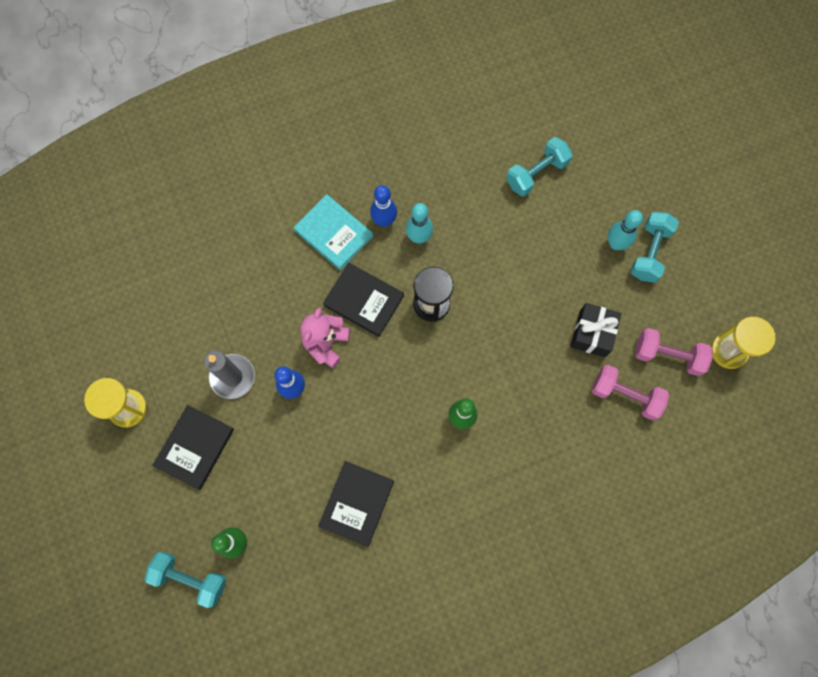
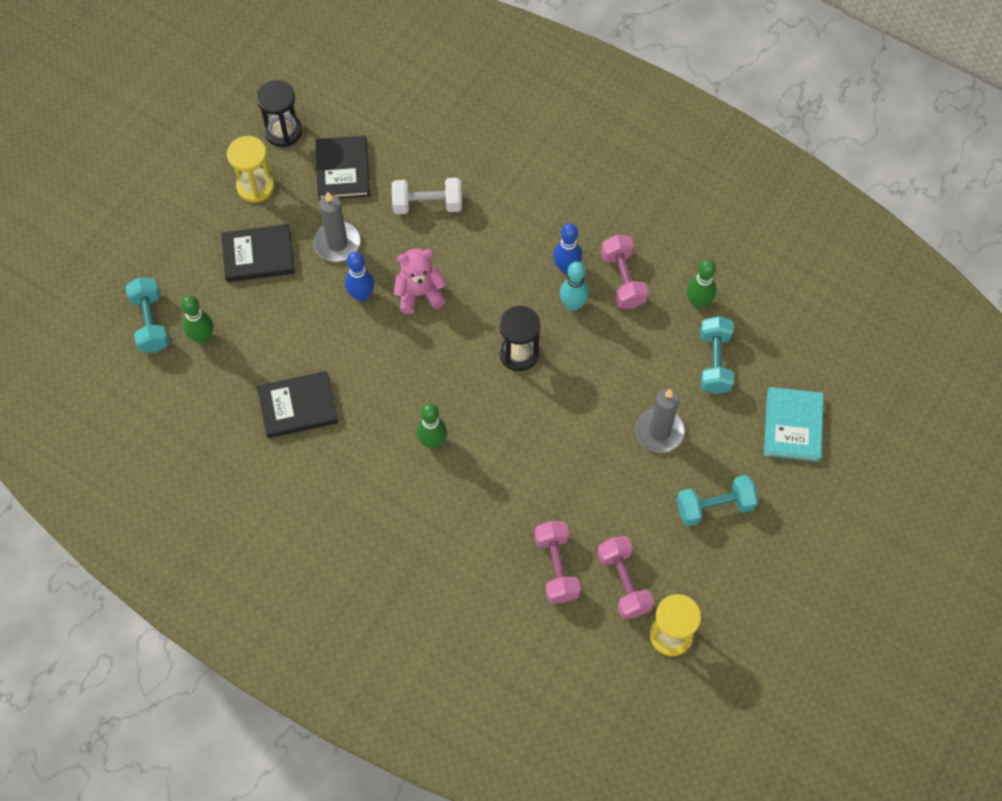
camera: 55 degrees right, 10 degrees down
(94, 352) = (283, 131): none -> black hourglass
(251, 285) = (427, 204): none -> white dumbbell
(334, 233) = (523, 236): turquoise book -> turquoise book (793, 426)
(364, 300) = (480, 298): black book -> black book (343, 170)
(424, 188) = (623, 280): none -> pink dumbbell
(481, 150) = (698, 302): none -> green bowling pin
(536, 173) = (714, 362): turquoise dumbbell -> turquoise dumbbell turned 75 degrees clockwise
(565, 249) = (659, 432): none -> grey candle
(592, 333) = (594, 504): black gift -> none
(616, 244) = (699, 472): turquoise bowling pin -> none

